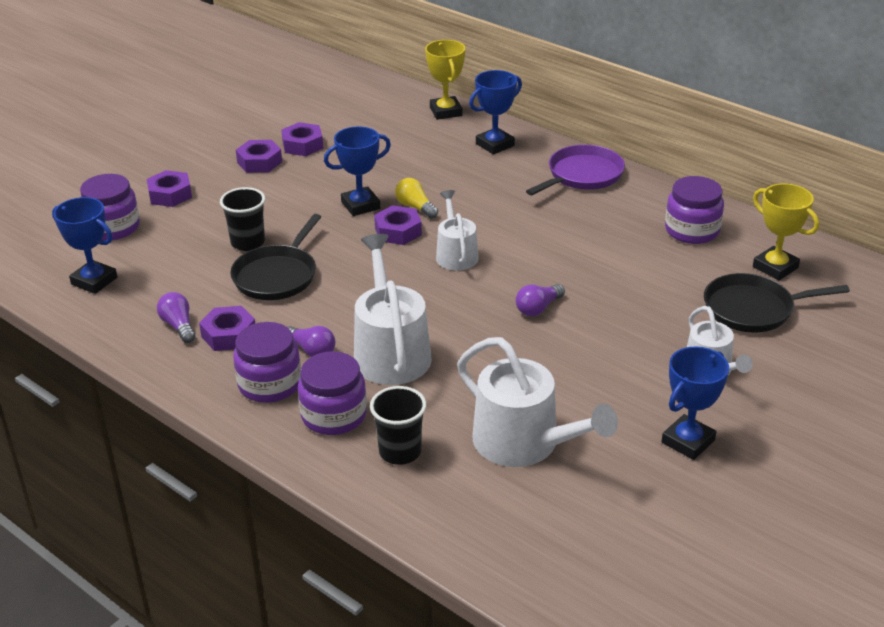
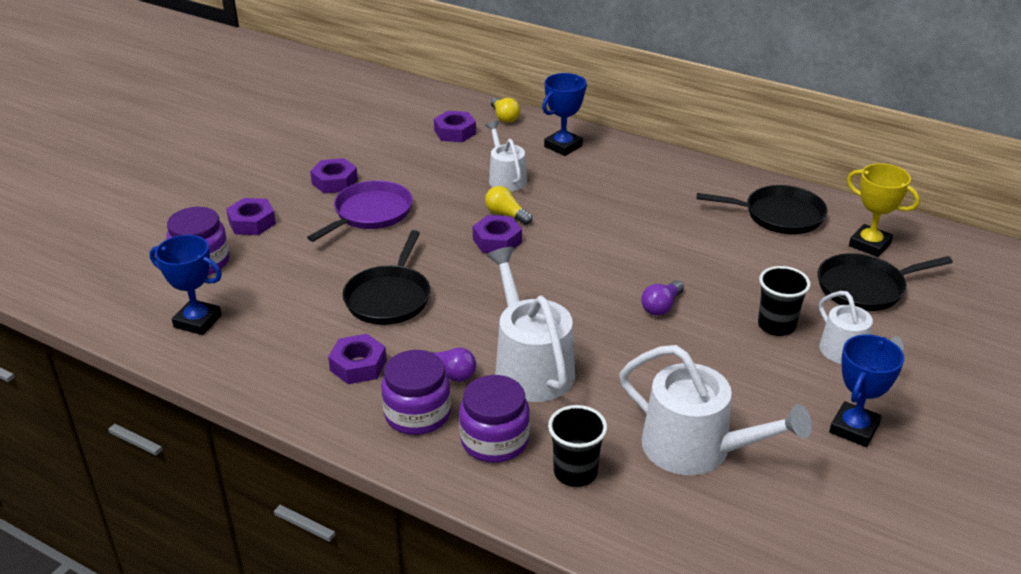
camera: 10 degrees left, 0 degrees up
(179, 326) = (302, 361): purple light bulb -> none
(248, 242) = (348, 266): black cup -> black cup (776, 326)
(302, 145) = (373, 161): purple nut -> purple nut (455, 132)
(360, 205) = (451, 217): blue trophy -> none
(446, 112) = (504, 117): yellow trophy -> yellow light bulb
(456, 254) = (562, 259): white watering can -> white watering can (506, 178)
(582, 175) = (657, 169): purple pan -> purple pan (370, 213)
(692, 230) = (779, 215): purple jar -> black pan

